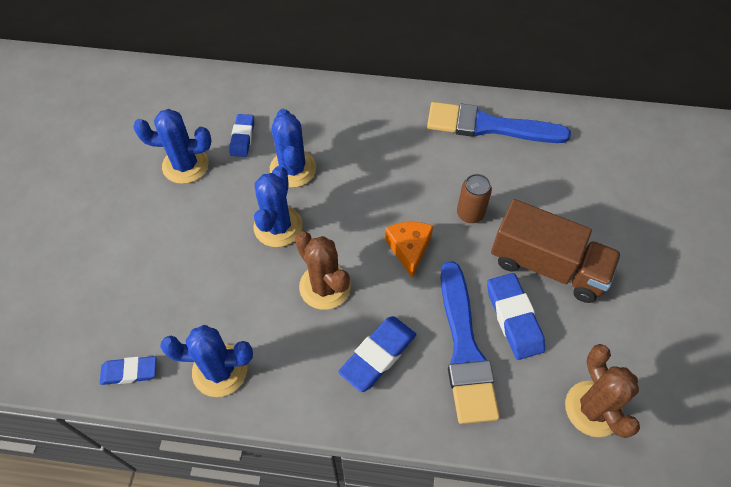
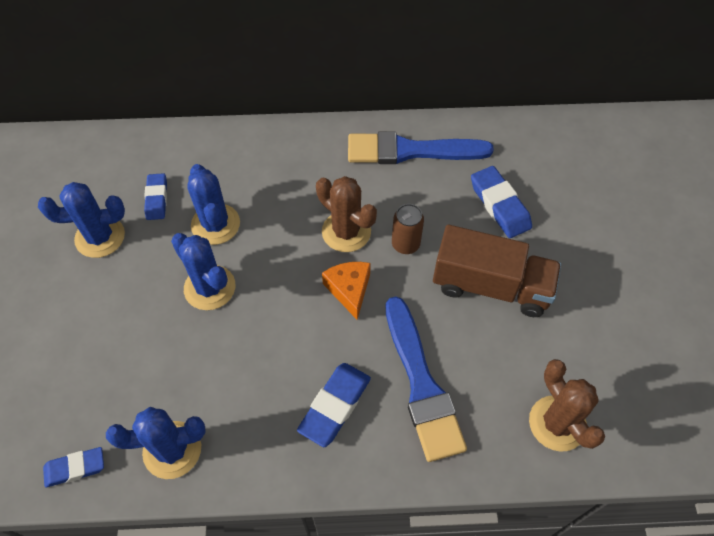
camera: 10 degrees left, 0 degrees up
(278, 226) = (209, 287): blue cactus -> blue cactus turned 45 degrees counterclockwise
(325, 286) = (269, 343): brown cactus -> brown cactus (346, 232)
(513, 318) = (465, 345): blue eraser -> blue eraser (499, 205)

